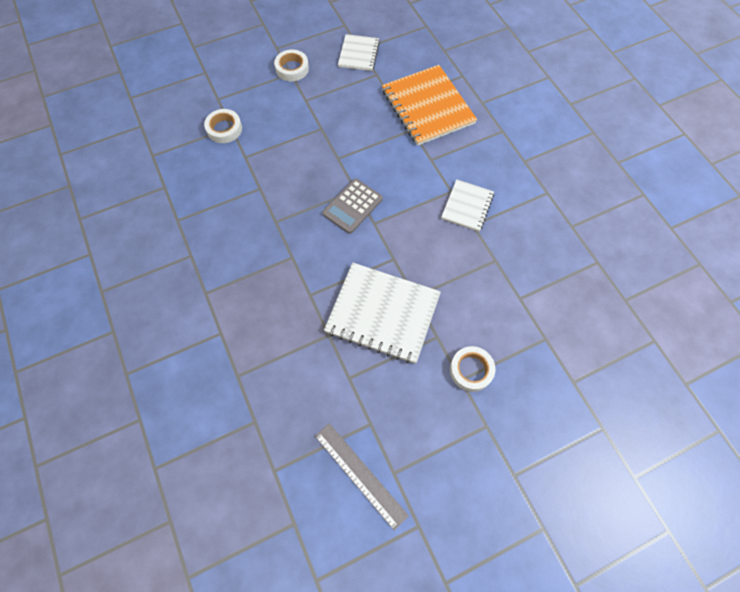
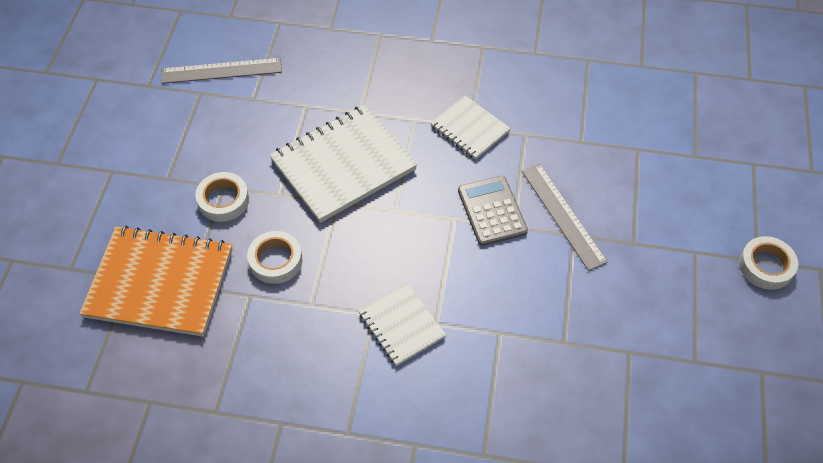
camera: 125 degrees right, 10 degrees down
(224, 129) = (696, 148): white tape -> white tape (275, 260)
(327, 169) = (563, 215): none -> grey ruler
(359, 54) = (751, 363): white notebook -> white notebook (469, 129)
(427, 107) = (591, 387): orange notebook -> orange notebook (160, 283)

